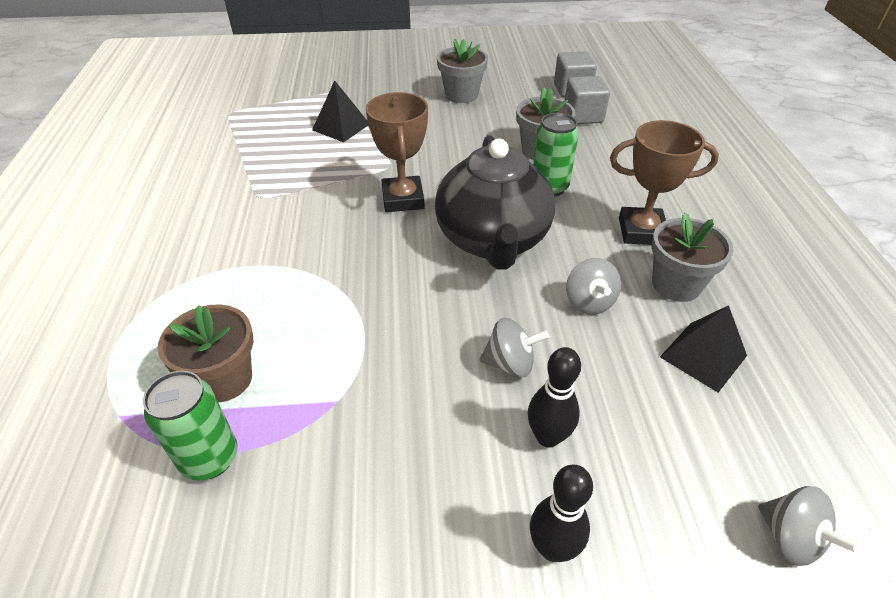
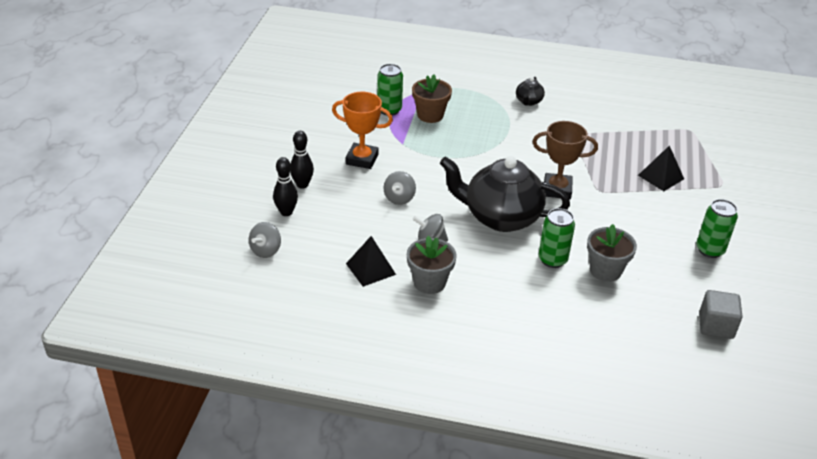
camera: 105 degrees right, 5 degrees down
(164, 254) = (528, 101): none -> black teapot
(415, 457) = (362, 159): none -> orange trophy
(461, 95) = (710, 250): grey flower pot -> green can
(548, 437) = (351, 198): black bowling pin -> black bowling pin (286, 212)
(583, 116) = (660, 315): grey cube -> none
(641, 231) = (487, 288): brown trophy -> none
(790, 538) = (266, 250): grey spinning top -> grey spinning top turned 45 degrees counterclockwise

